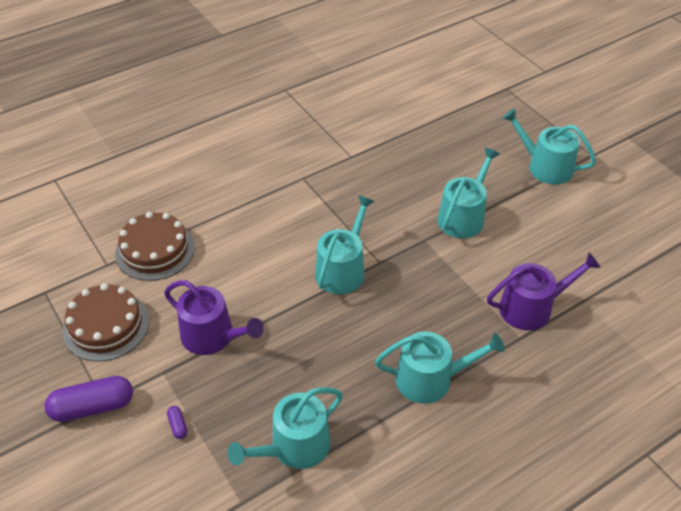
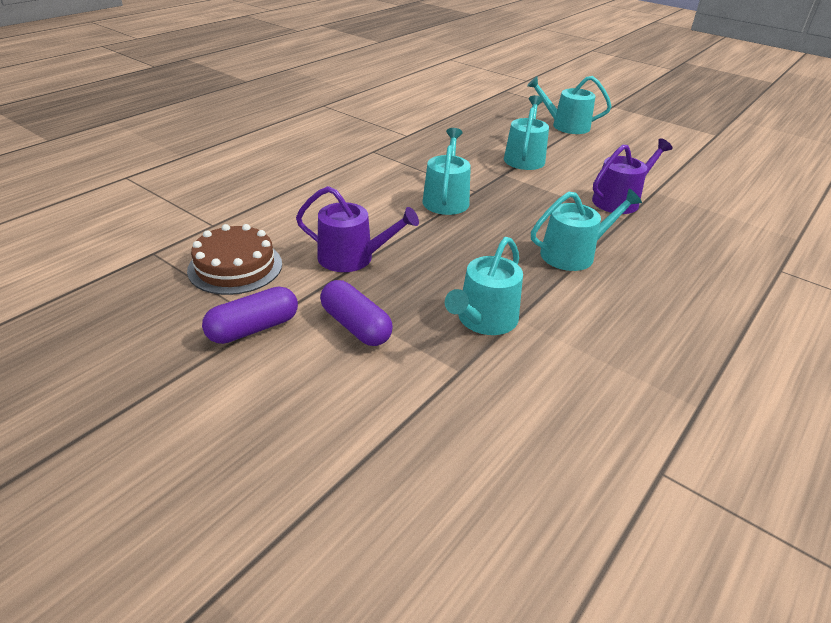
camera: 20 degrees left, 10 degrees down
(155, 250) = (258, 209): brown cake -> none
(178, 425) = (356, 326): purple capsule -> purple capsule, size x2.33

